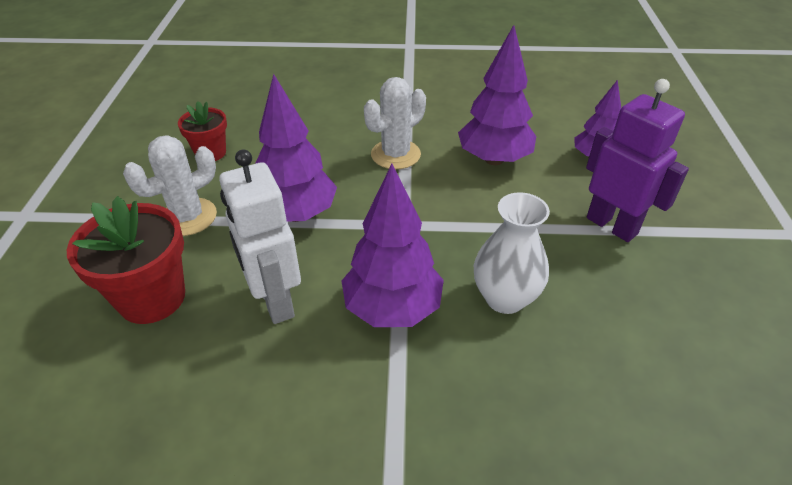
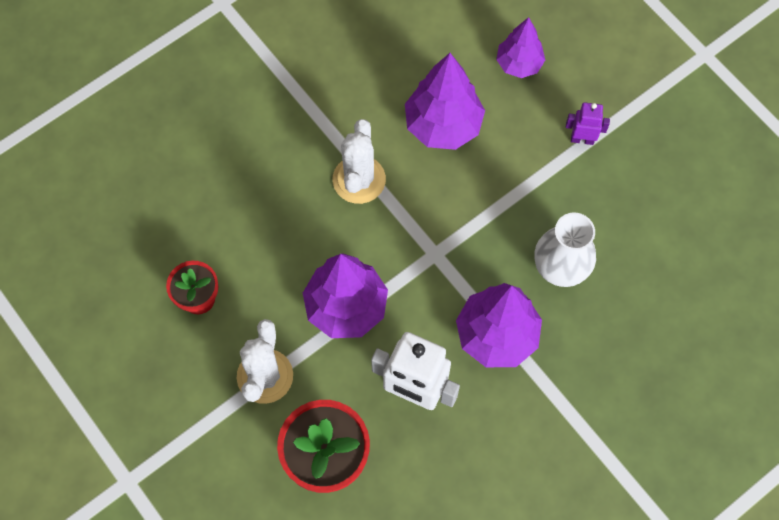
camera: 40 degrees left, 25 degrees up
(612, 225) = (582, 139): purple robot -> purple robot, size x0.51

